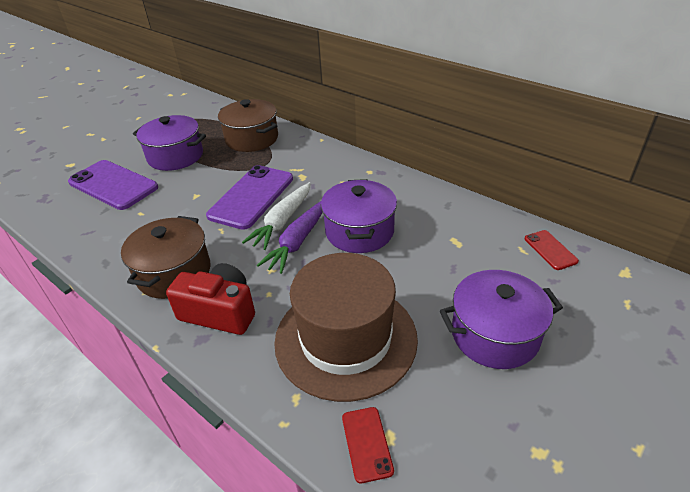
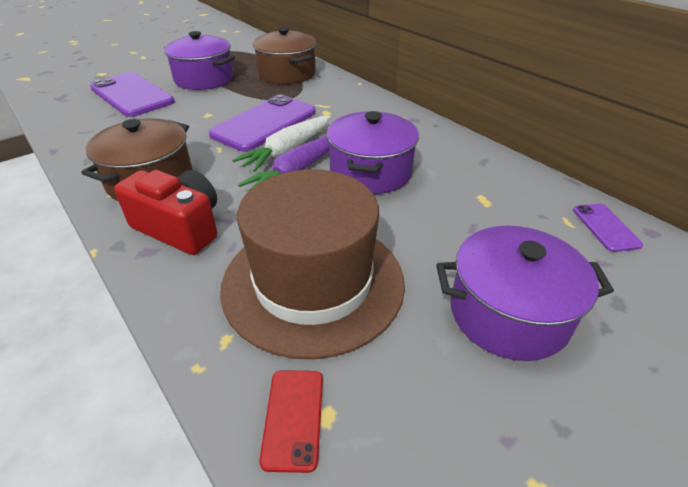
camera: 10 degrees right, 0 degrees up
(550, 250) = (605, 227): red phone -> purple phone

